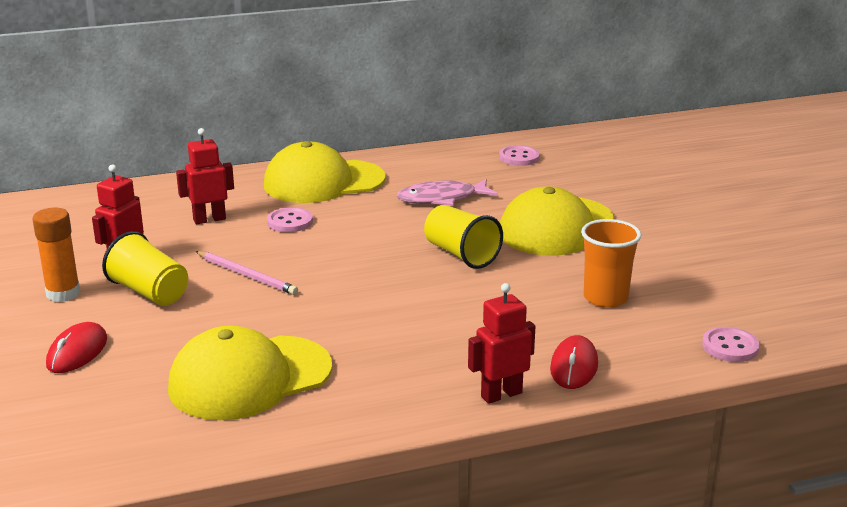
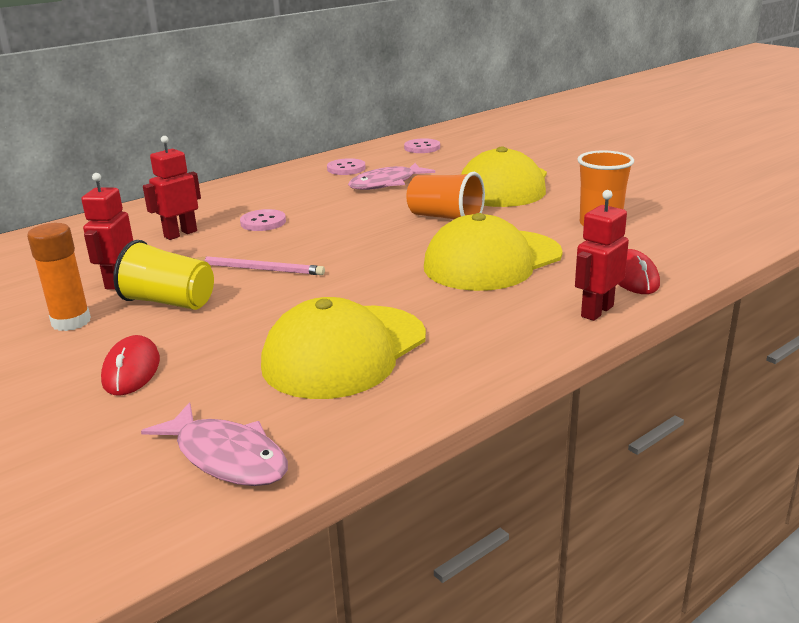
camera: 20 degrees left, 0 degrees up
(92, 447) = (227, 457): none -> pink fish
(323, 182) = (267, 189): yellow cap -> yellow cap (492, 261)
(461, 254) = (445, 218): yellow cup -> orange cup
(730, 347) = (736, 238): pink button -> pink button (346, 168)

